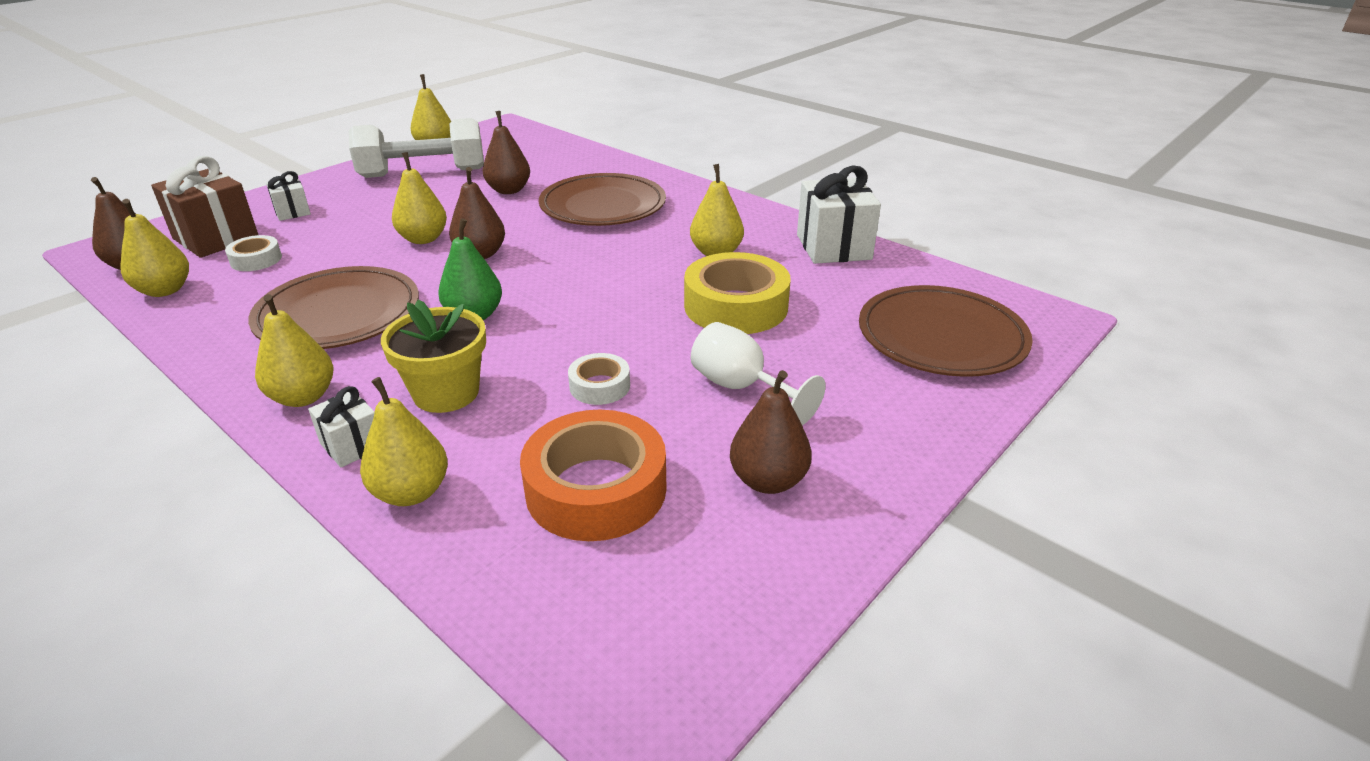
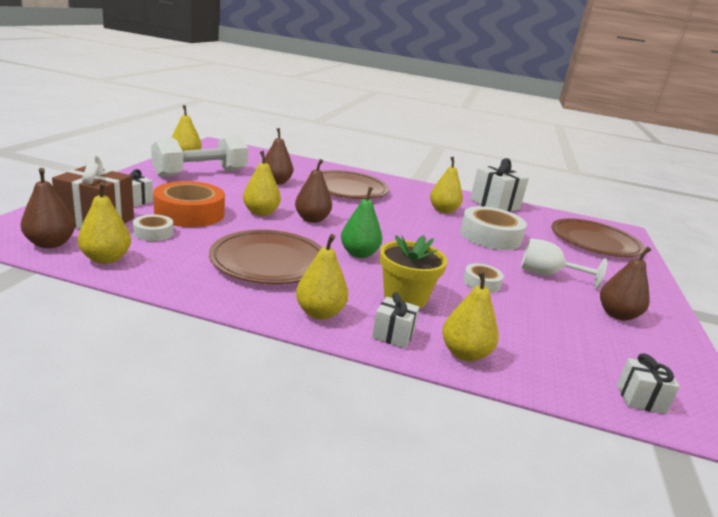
camera: 30 degrees left, 10 degrees down
(583, 629) = (640, 399): none -> white gift
(596, 489) = (552, 333): orange tape -> orange tape (189, 213)
(736, 306) = (490, 236): yellow tape -> white tape

